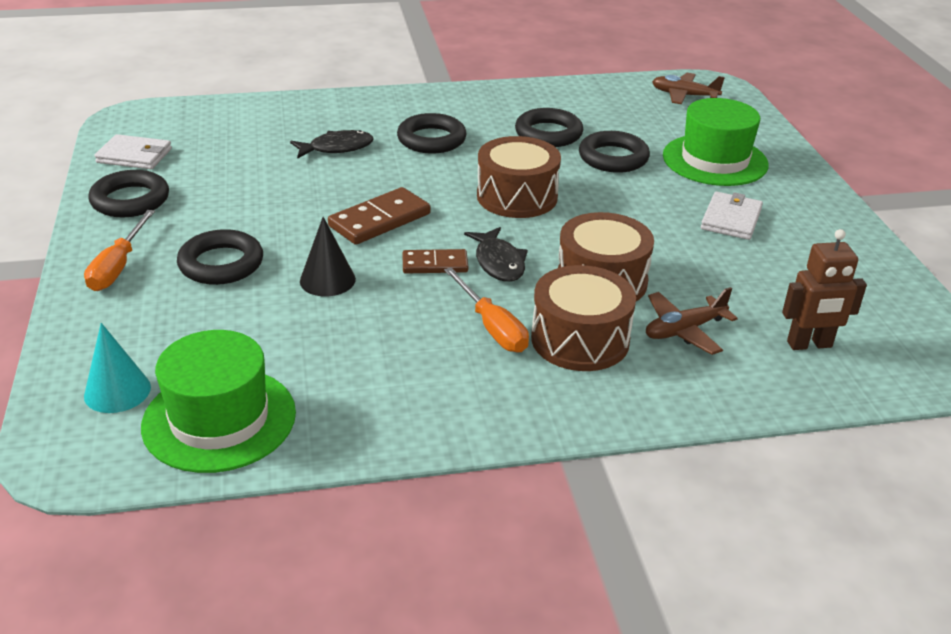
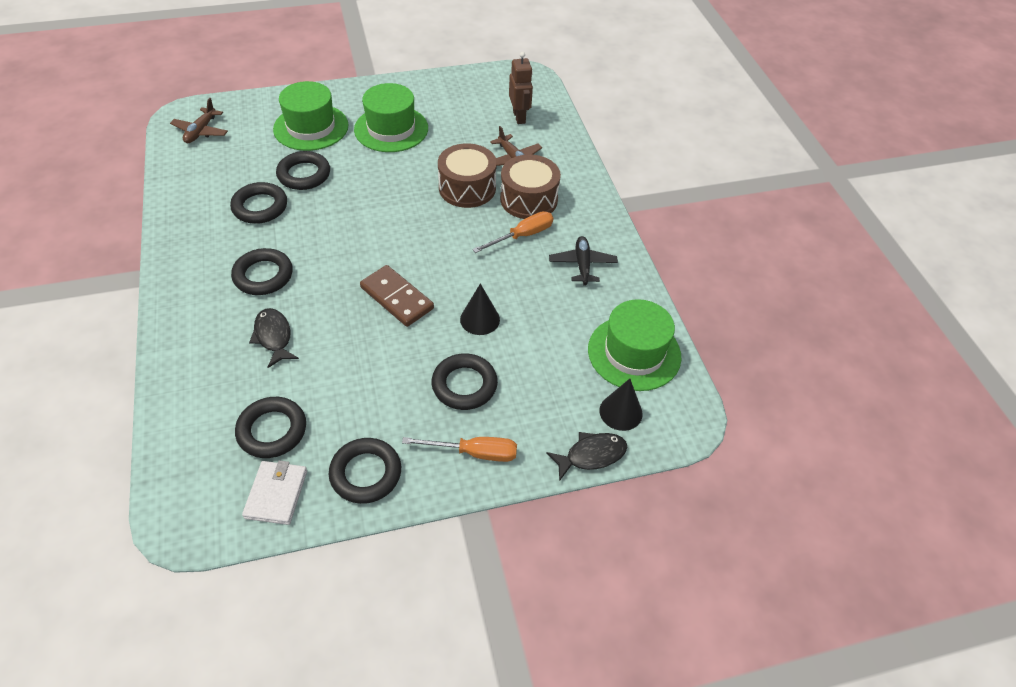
camera: 95 degrees left, 15 degrees up
(117, 391) = (620, 412): turquoise cone -> black cone
(211, 151) = (272, 430): none -> black ring
(421, 384) = (582, 265): none -> black plane
(435, 264) = (455, 264): brown domino -> none
(498, 262) = (450, 233): black fish -> black fish (591, 455)
(517, 197) = (361, 225): brown drum -> none
(731, 219) = (391, 129): white wallet -> green hat

